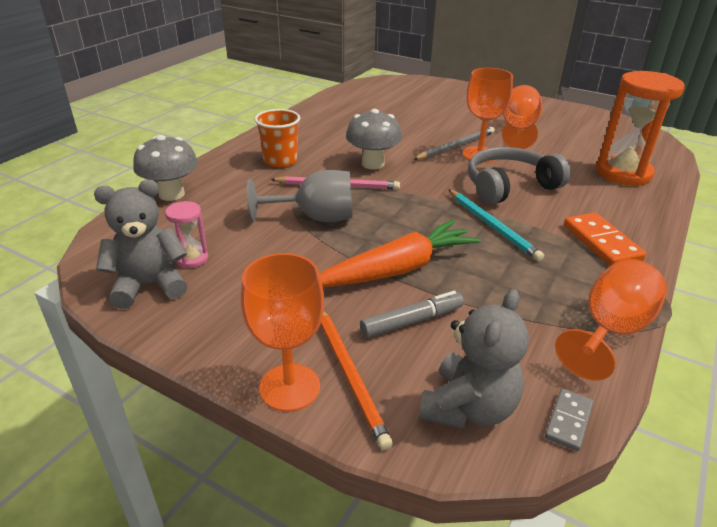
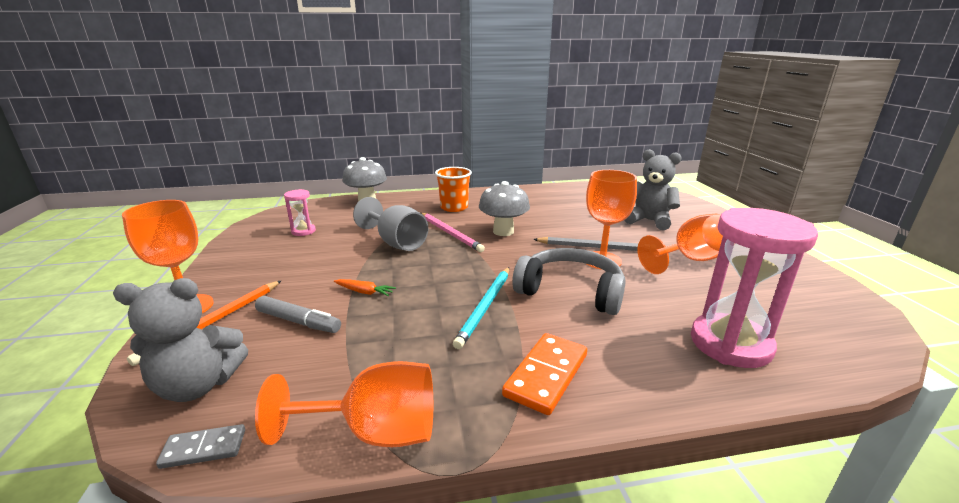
camera: 50 degrees right, 10 degrees down
(149, 285) = (265, 233): grey teddy bear -> grey teddy bear (649, 221)
(398, 269) = (364, 292): orange carrot -> orange carrot, size x0.40
(623, 173) = (730, 344): orange hourglass -> pink hourglass

